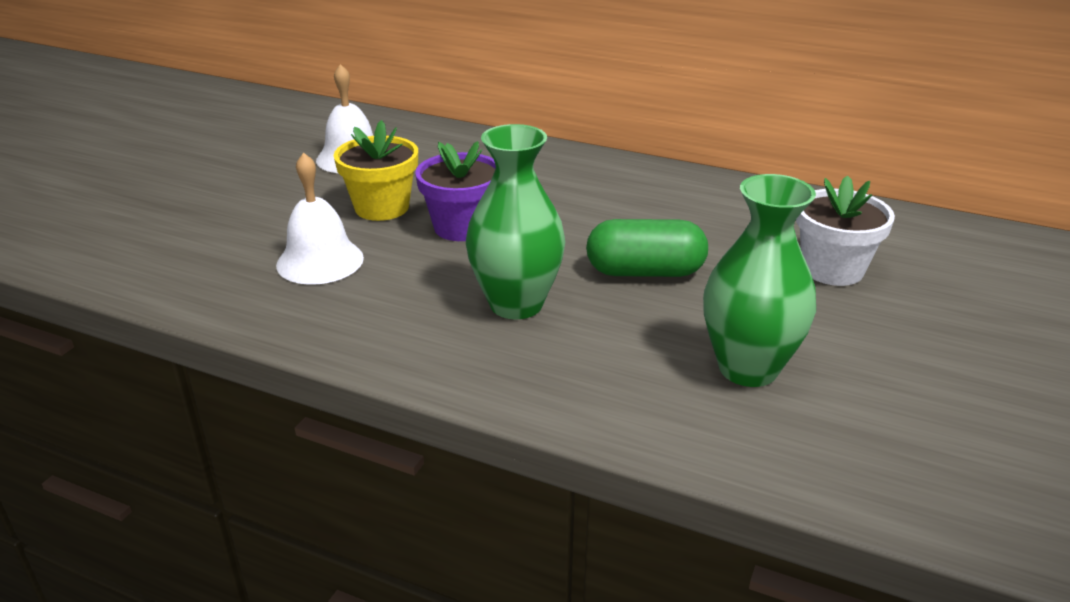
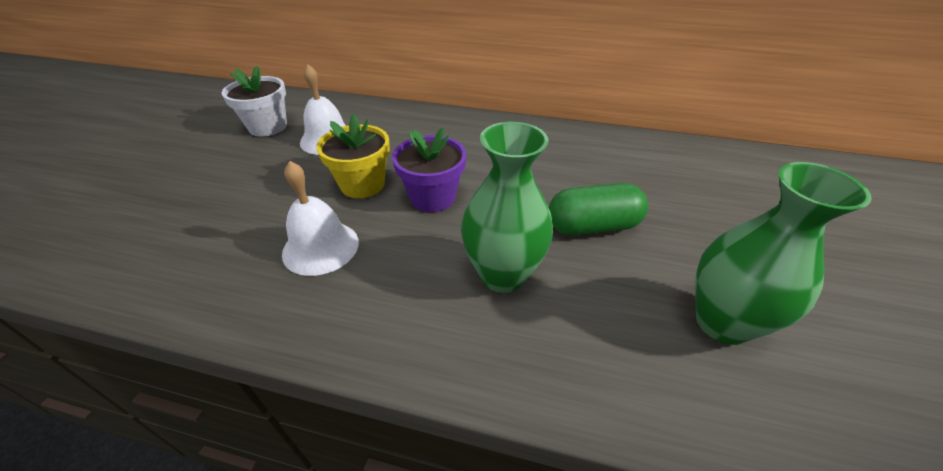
camera: 10 degrees left, 10 degrees up
(832, 269) = (728, 207): white flower pot -> white flower pot (268, 127)

